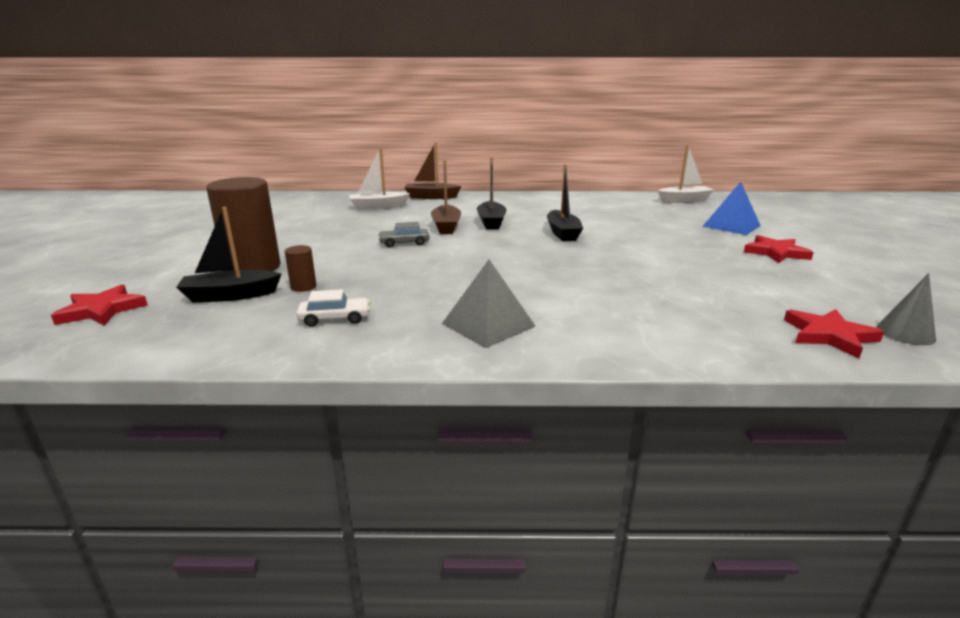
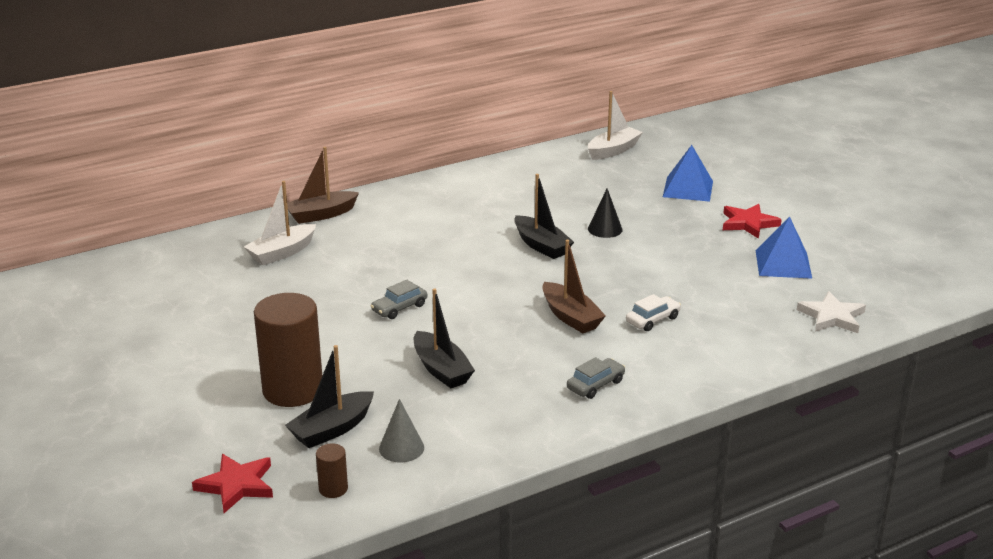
camera: 30 degrees left, 5 degrees up
(303, 287) = (385, 397): brown cylinder -> brown cylinder (333, 489)
(335, 319) = (467, 421): white car -> white car (653, 320)
(446, 227) = (410, 268): brown boat -> brown boat (570, 317)
(488, 324) = (595, 385): grey pyramid -> grey car
(491, 222) = (450, 247): black boat -> black boat (441, 370)
(628, 234) = (605, 229): none -> black cone
(794, 284) = (783, 264): none -> blue pyramid
(829, 335) = (832, 317): red star -> white star
(905, 333) = (876, 298): grey cone -> grey cone (401, 448)

